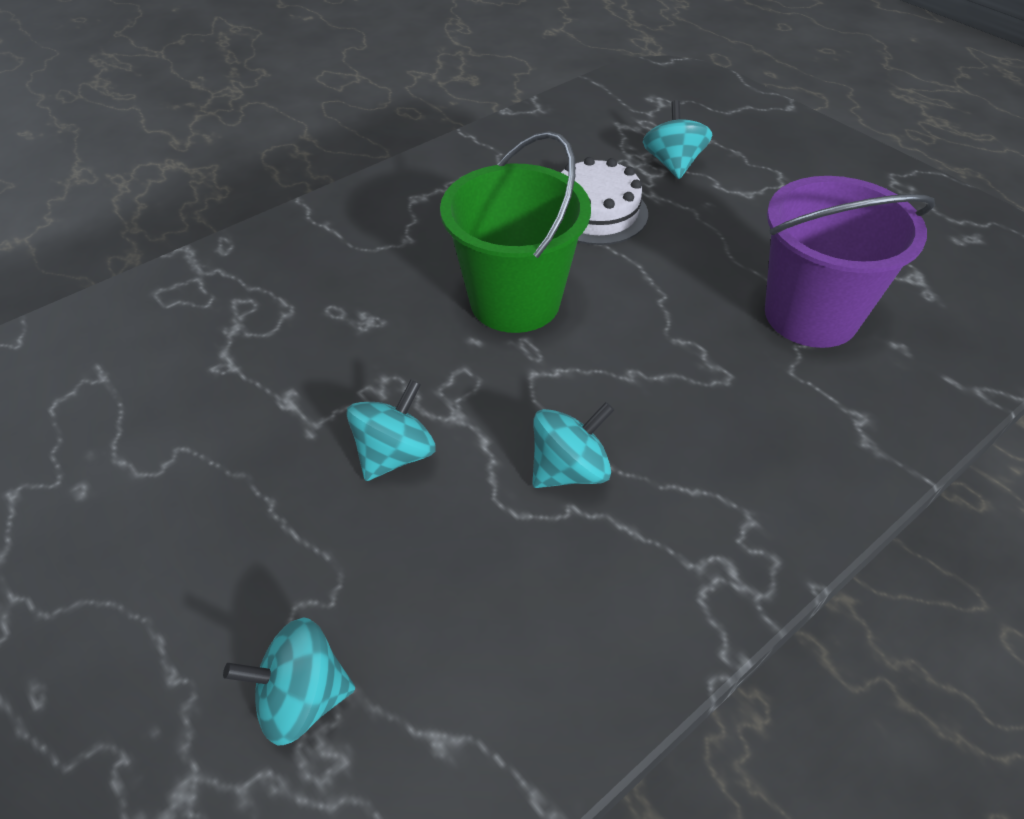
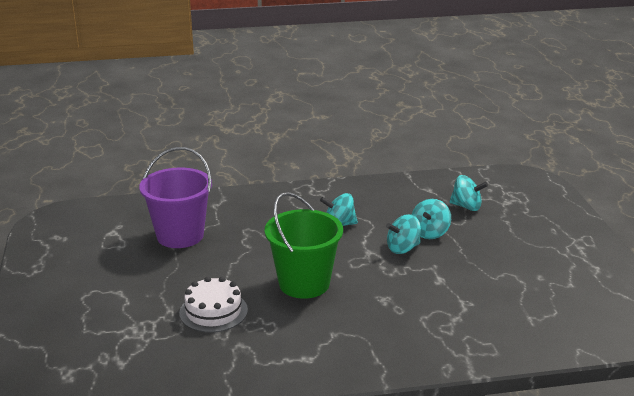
camera: 150 degrees left, 20 degrees down
(673, 164) = (131, 324): turquoise spinning top -> turquoise spinning top (430, 233)

